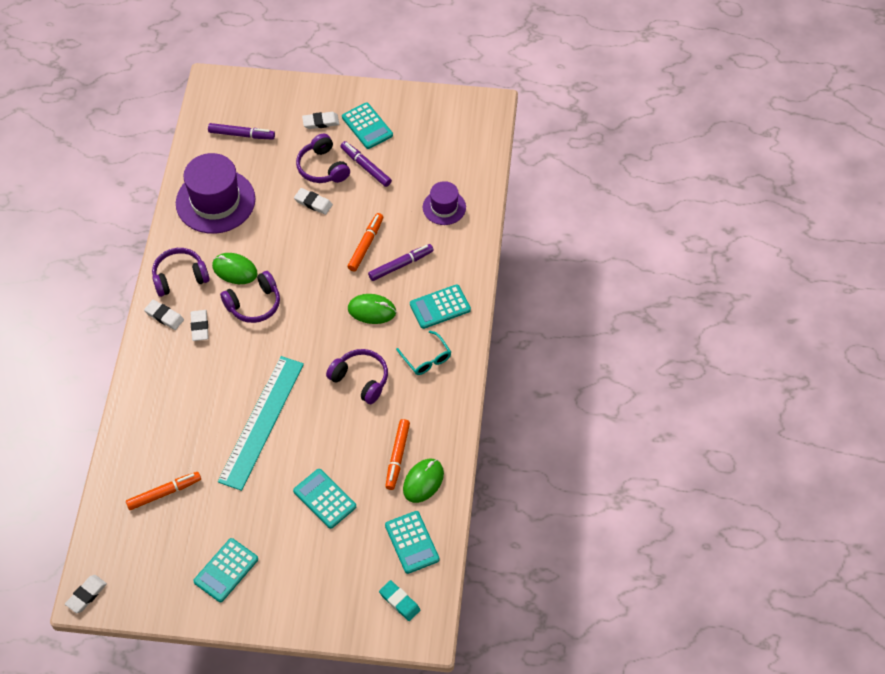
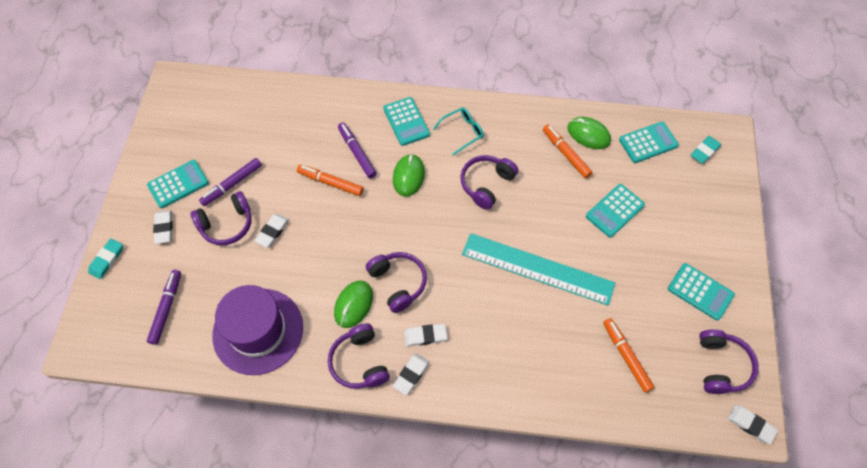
camera: 90 degrees left, 5 degrees up
(146, 578) = (721, 365): none -> purple headphones
(291, 87) = (107, 260): none -> turquoise eraser
(397, 456) = (565, 154): orange marker -> orange marker turned 135 degrees counterclockwise
(444, 207) = (291, 118): purple hat -> none

